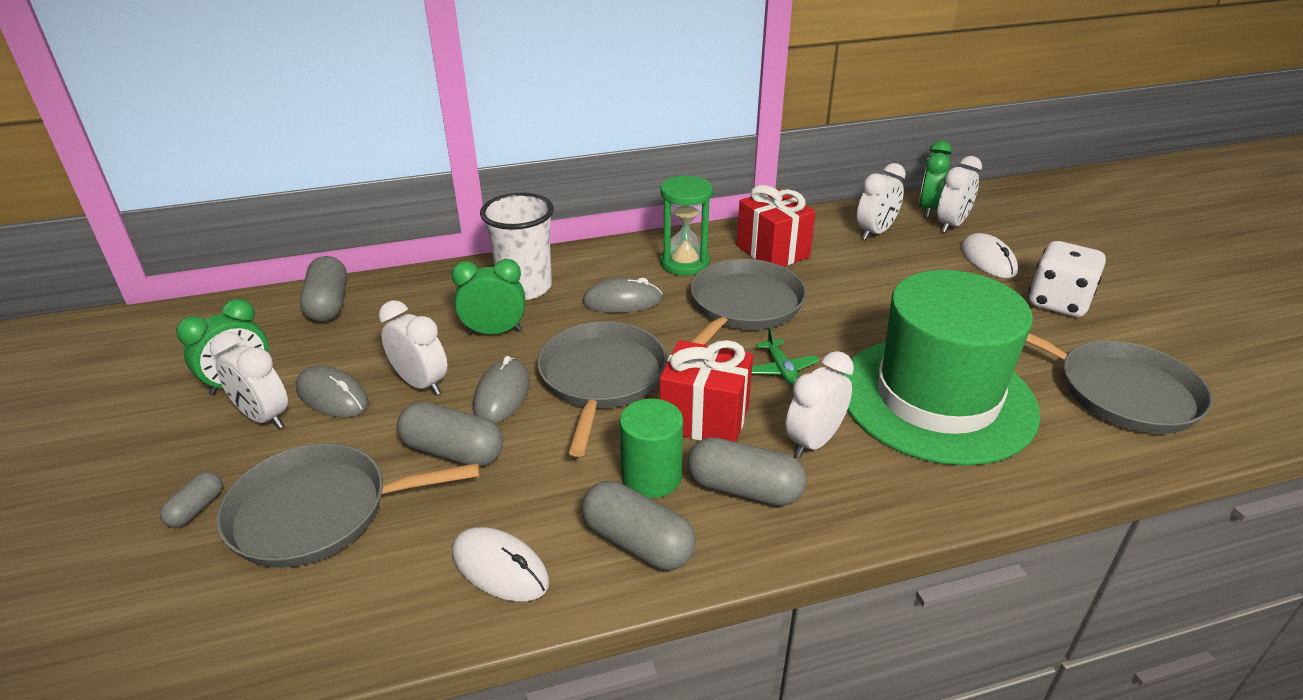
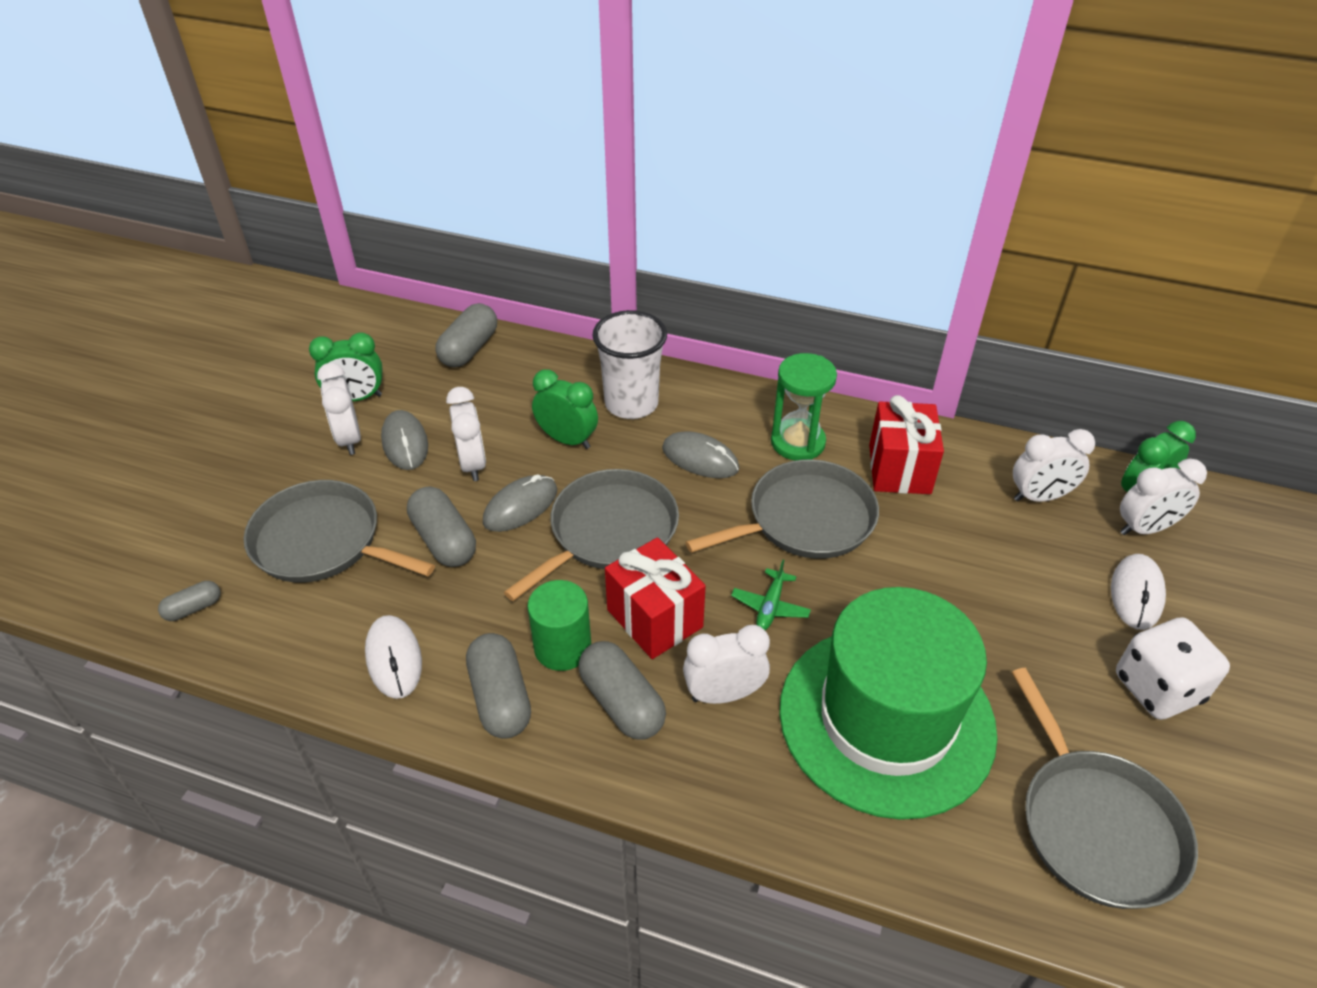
camera: 35 degrees right, 10 degrees up
(196, 509) = (257, 496): grey capsule -> grey capsule (193, 608)

